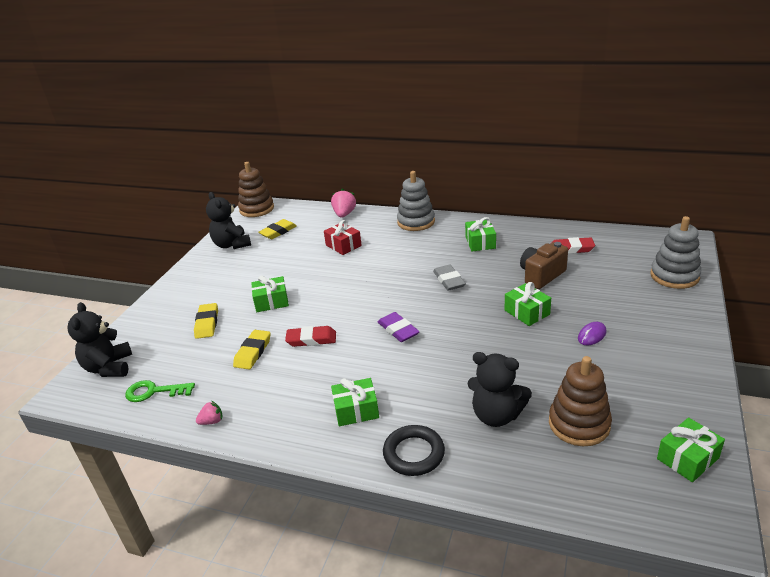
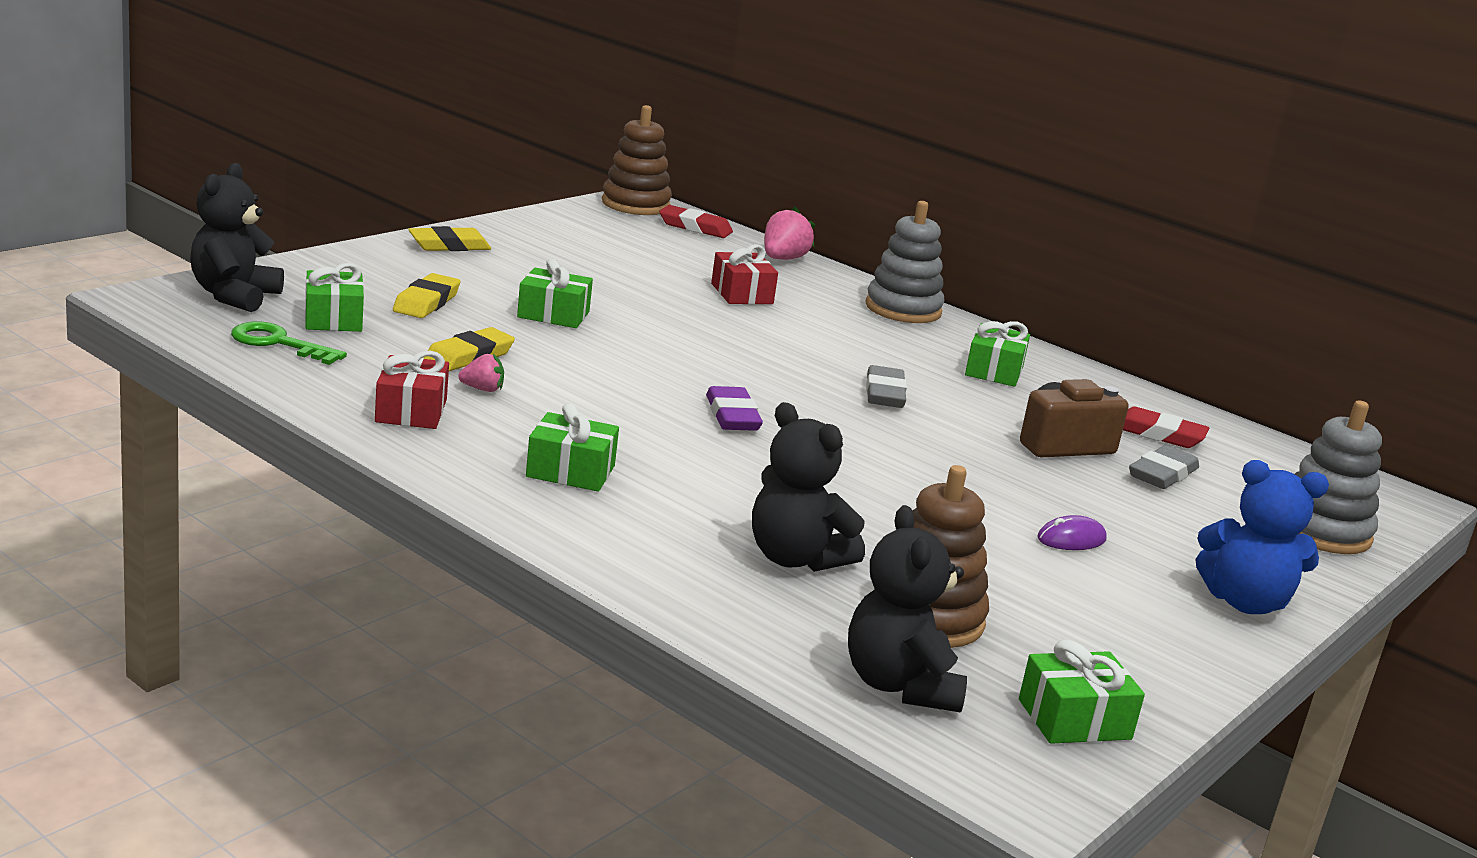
camera: 15 degrees right, 10 degrees down
(212, 421) = (336, 402): pink strawberry -> pink strawberry (482, 389)
(232, 244) = (552, 231): black teddy bear -> black teddy bear (899, 685)
(252, 407) = (411, 411): none -> red gift
(278, 232) = (645, 242): yellow eraser -> yellow eraser (449, 246)
(311, 339) = (576, 376): red eraser -> red eraser (695, 227)
(414, 453) = (615, 545): black ring -> none
(527, 312) = (983, 475): green gift -> green gift (333, 318)
(592, 273) = (1162, 474): none -> grey eraser
(685, 338) = (1244, 602): none -> blue teddy bear

